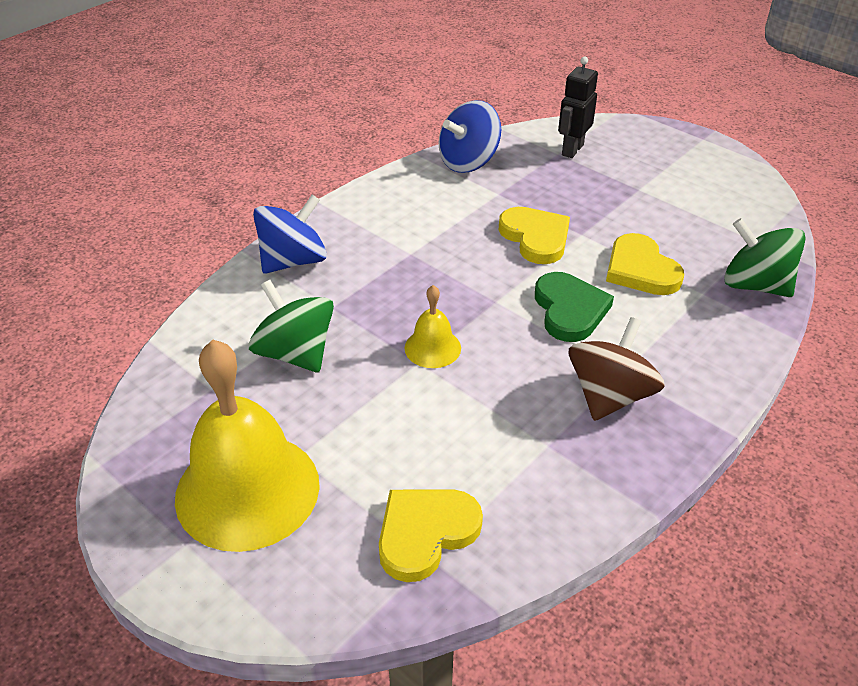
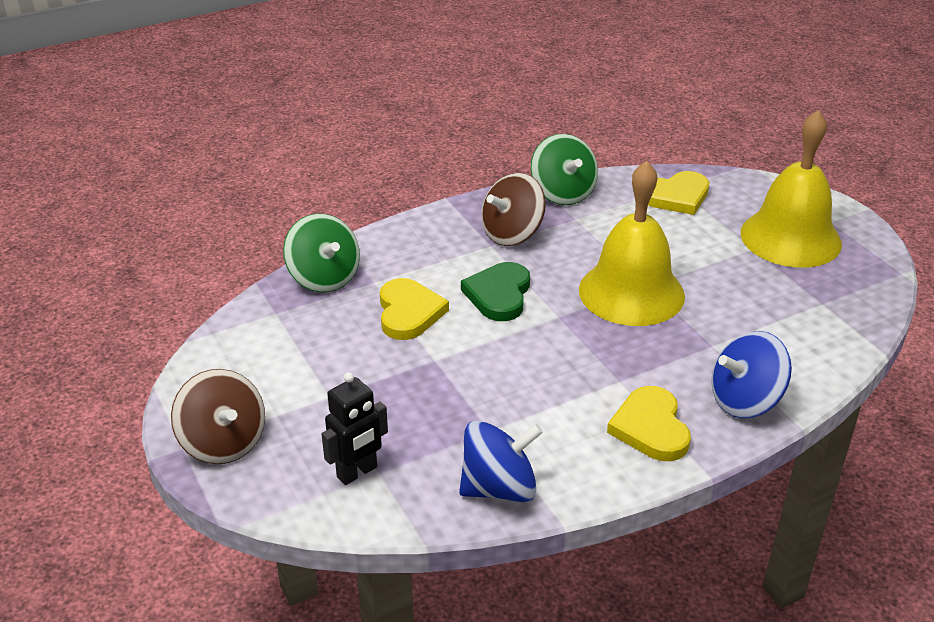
camera: 160 degrees left, 5 degrees down
(295, 353) = (750, 313): green spinning top -> green spinning top (562, 193)
(432, 348) = (631, 292): yellow bell -> yellow bell, size x2.17
(535, 237) = (483, 366): yellow heart -> yellow heart (650, 428)
(680, 146) = (223, 443): none -> brown spinning top

